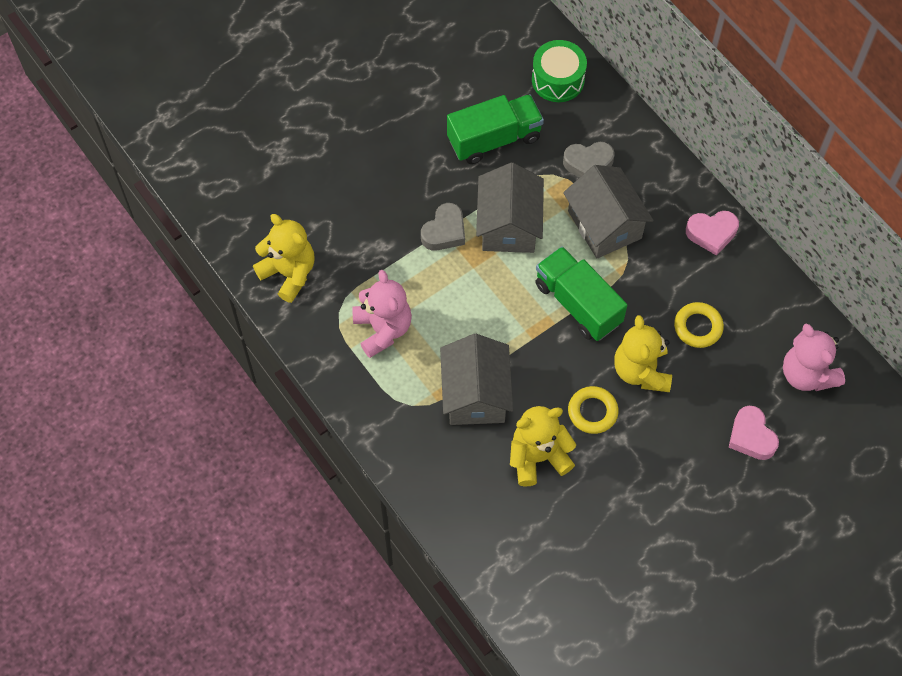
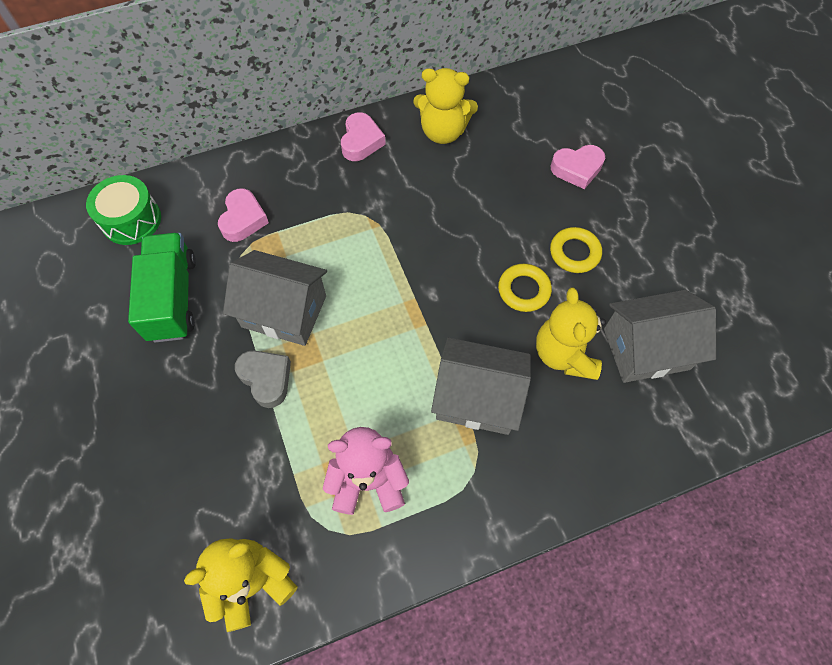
camera: 75 degrees left, 0 degrees up
(578, 303) = (399, 271): green truck -> none
(588, 164) = (243, 219): grey heart -> pink heart
(604, 224) = (318, 224): grey house -> grey house (646, 349)
(641, 371) = (489, 236): yellow teddy bear -> yellow teddy bear (443, 132)
(698, 327) = (455, 178): yellow ring -> yellow ring (574, 253)
(807, 374) = (524, 113): pink teddy bear -> none

